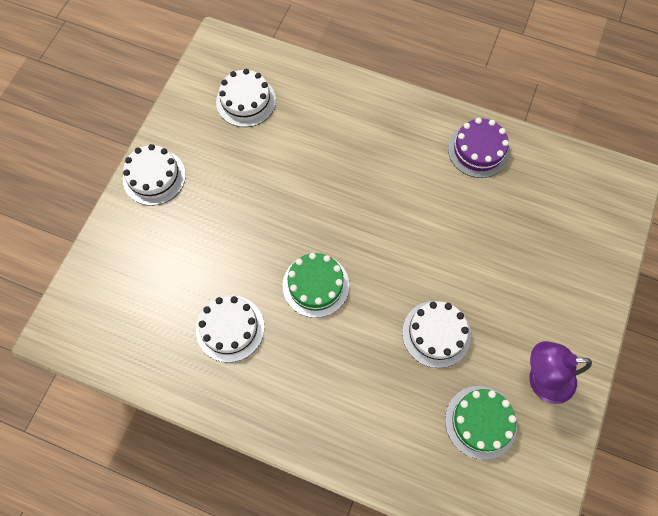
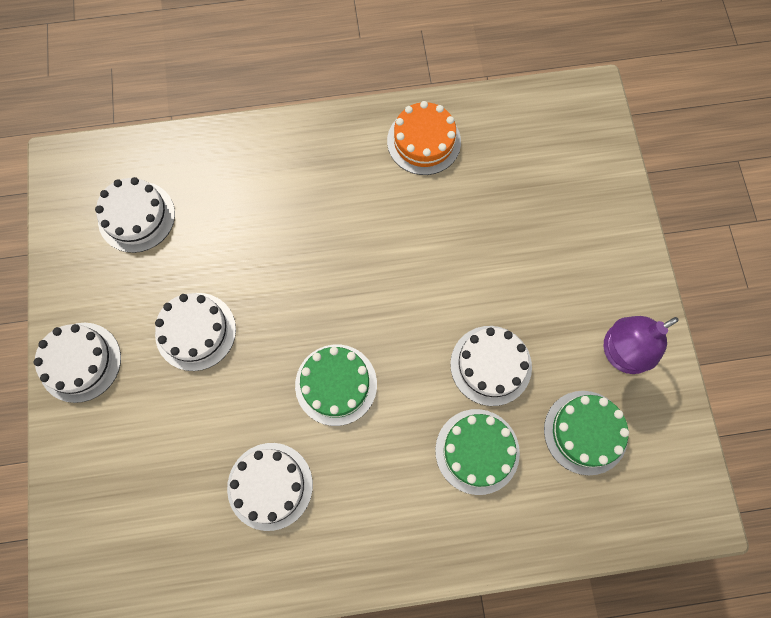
camera: 30 degrees left, 5 degrees up
(240, 197) = (195, 331): none -> white cake
(390, 388) = (477, 451): none -> green cake
(478, 150) = (424, 141): purple cake -> orange cake

